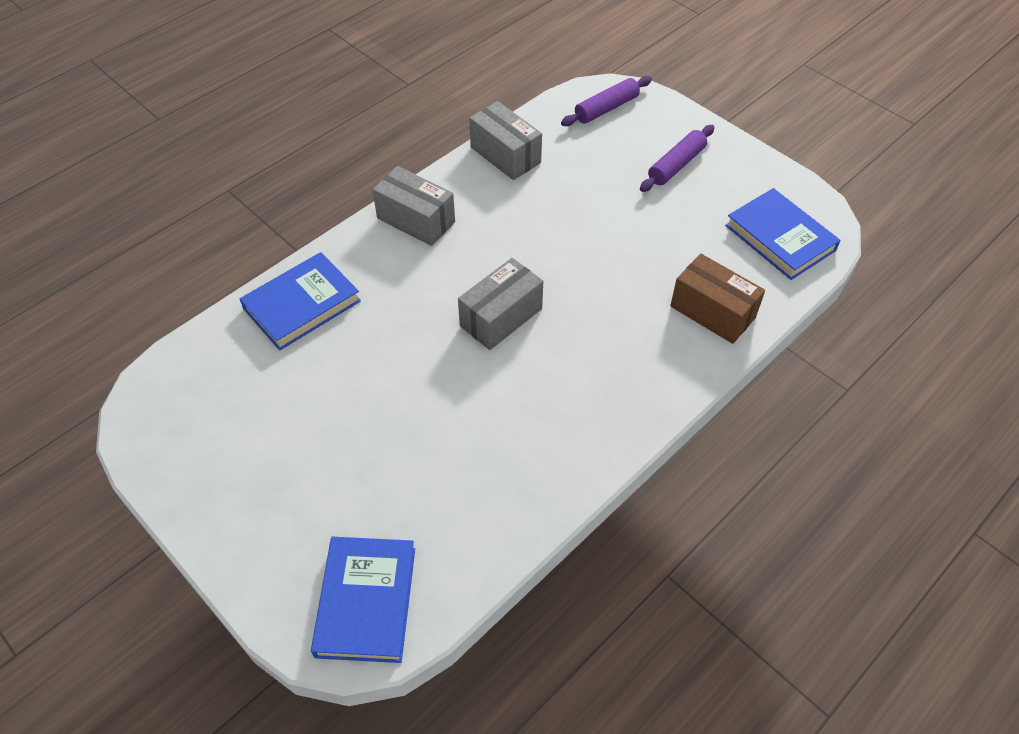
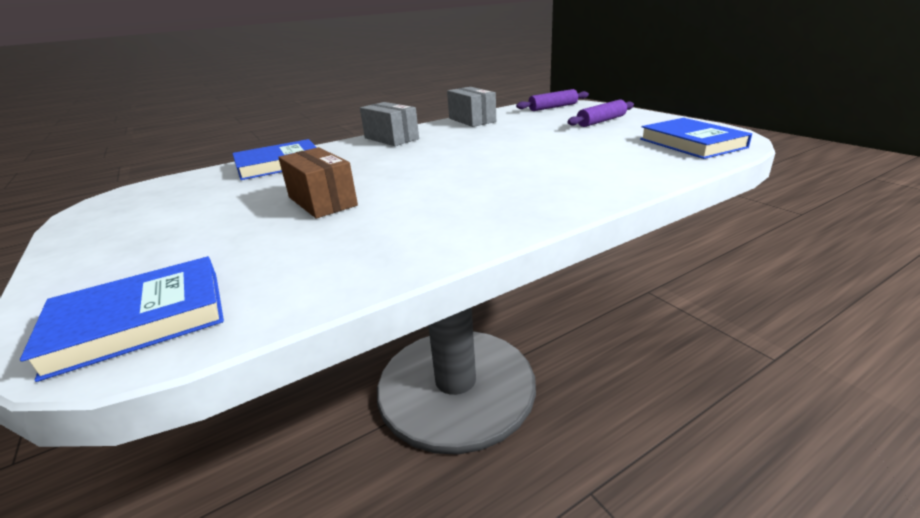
camera: 15 degrees right, 25 degrees down
(366, 601) = (139, 320): blue book -> blue book turned 45 degrees clockwise
(501, 317) = (427, 170): grey box -> none
(712, 312) = (623, 171): brown box -> brown box (322, 201)

